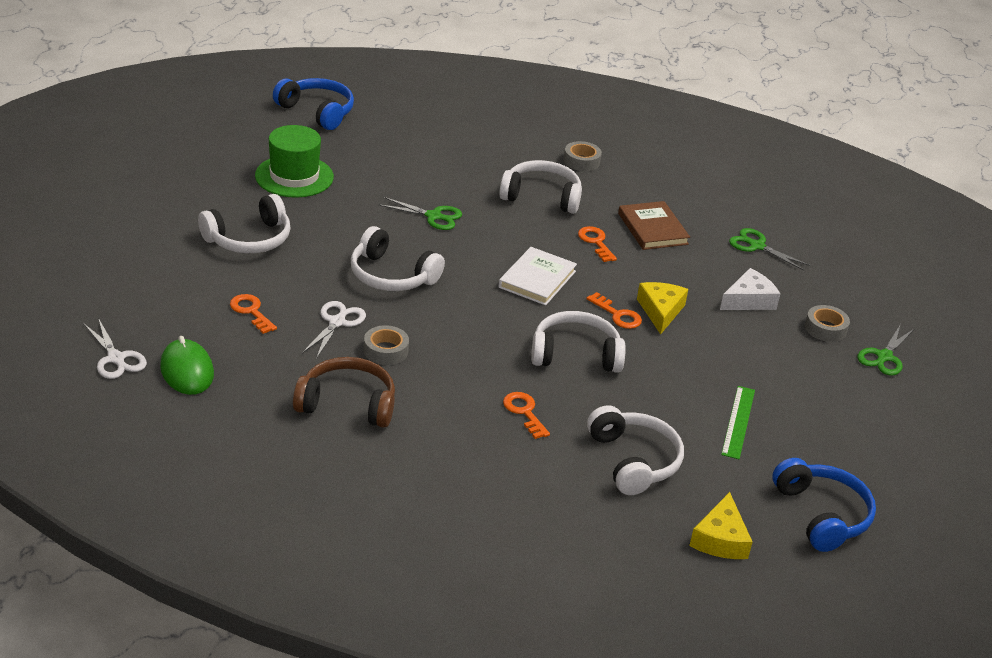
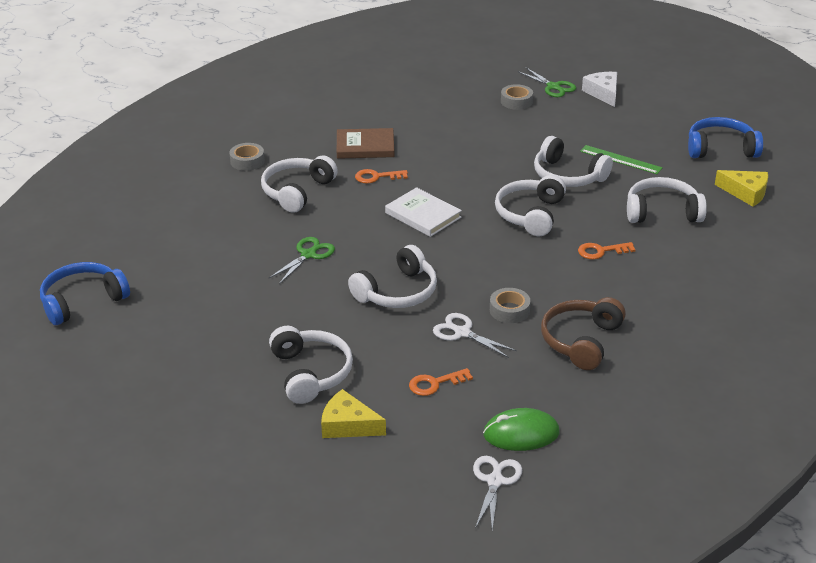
camera: 70 degrees left, 0 degrees up
(116, 359) = (495, 481): white scissors -> white scissors turned 60 degrees counterclockwise
(294, 176) = (205, 331): green hat -> none
(617, 315) = (481, 185): orange key -> none
(660, 311) = (480, 165): yellow cheese -> yellow cheese (348, 425)
(675, 379) = (568, 175): none -> white headphones
(749, 300) = (474, 124): white cheese -> white cheese (603, 93)
(756, 246) = (403, 106): green scissors -> none

